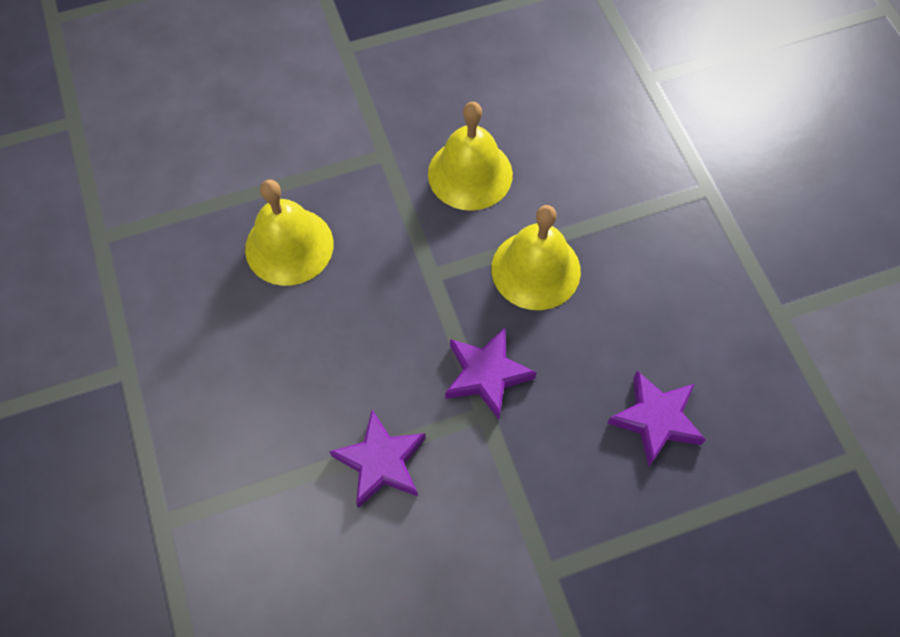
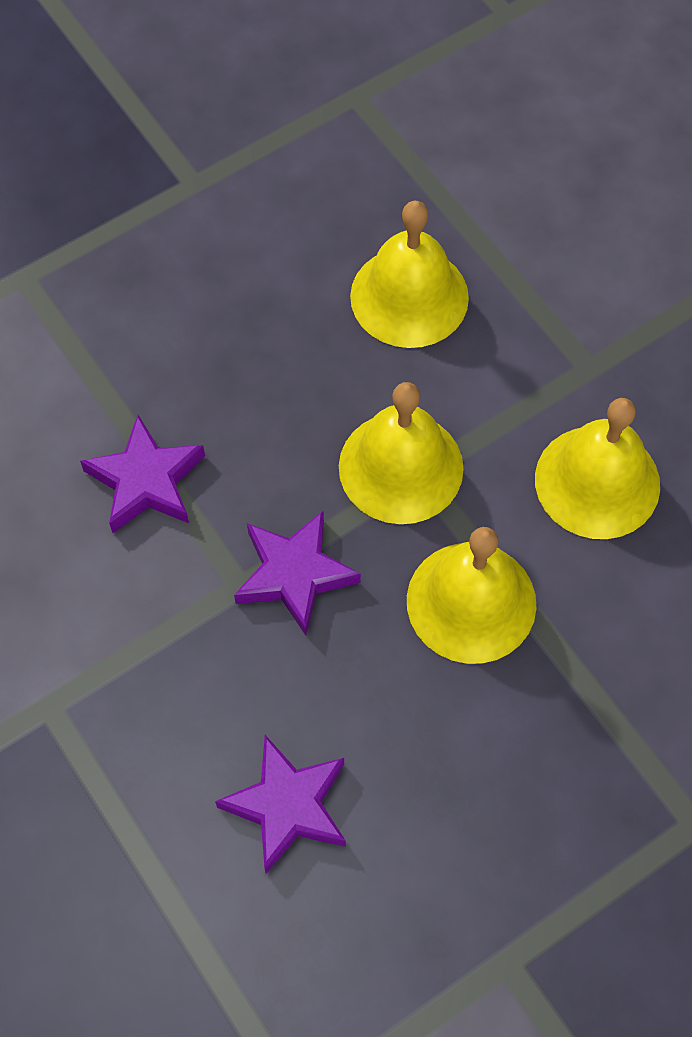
camera: 75 degrees right, 0 degrees up
(423, 286) = (401, 467): none -> yellow bell

